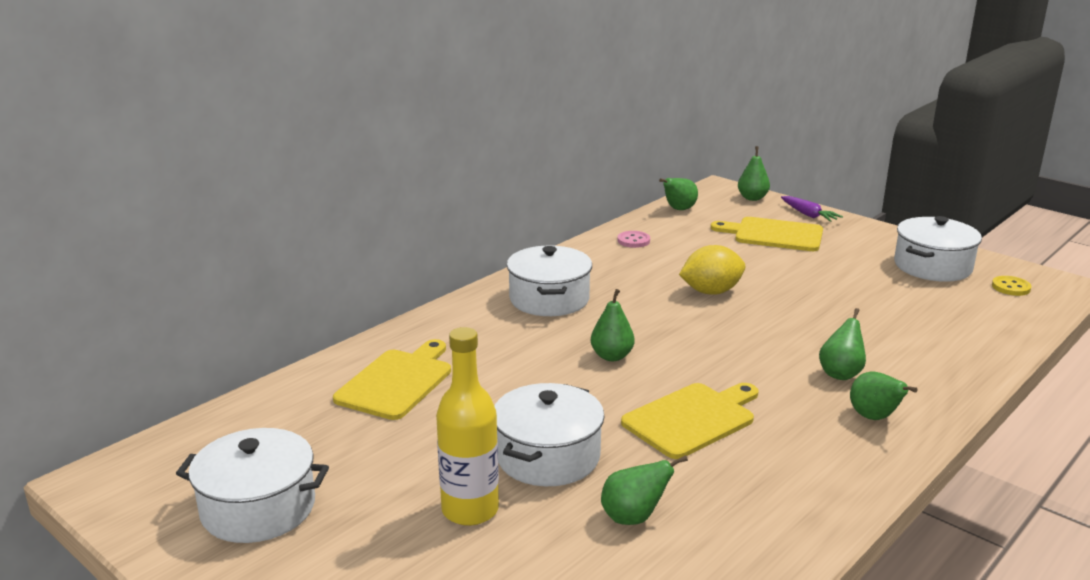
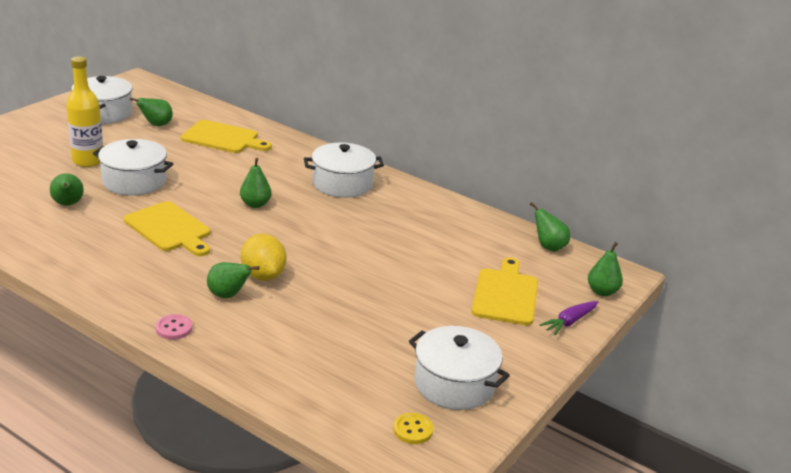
camera: 80 degrees right, 5 degrees up
(633, 241) = (464, 221): pink button -> pink button (174, 328)
(711, 292) = (367, 250): yellow lemon -> yellow lemon (263, 275)
(874, 417) = (162, 301): green pear -> green pear (156, 125)

